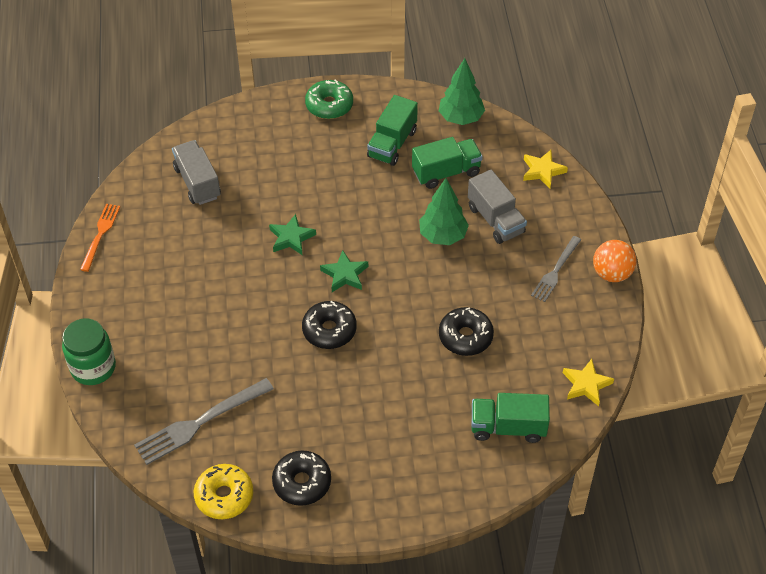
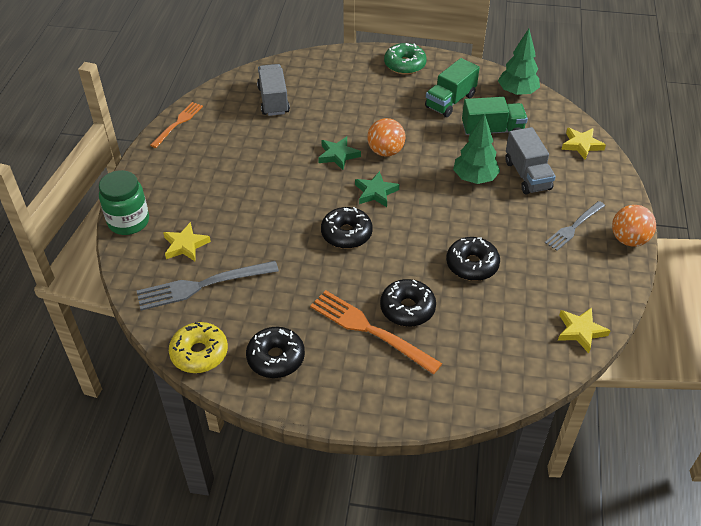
camera: 15 degrees right, 5 degrees down
(165, 381) = (185, 245): none -> yellow star
(340, 222) = (385, 151): none -> orange ball
(384, 431) = (369, 330): none -> orange fork
(415, 400) = (407, 308): none -> black donut
(508, 427) = (491, 353): green truck -> none

